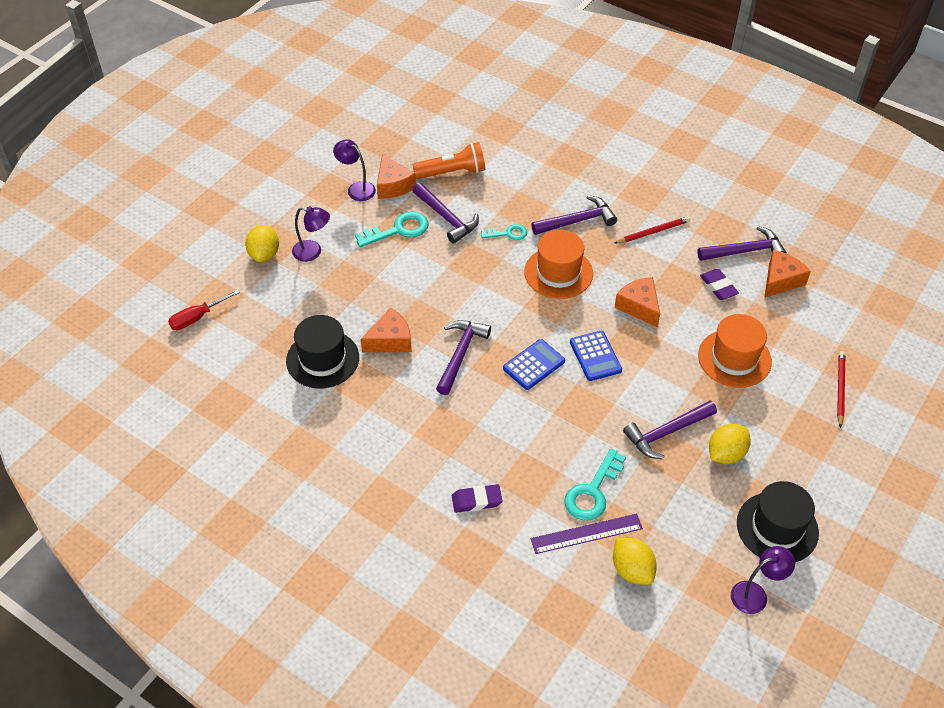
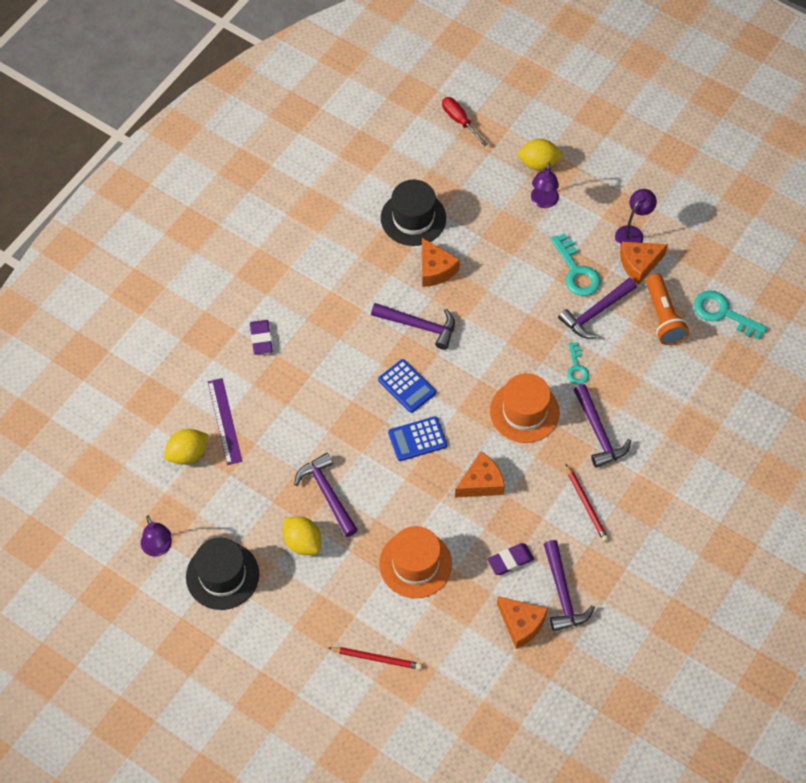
camera: 90 degrees right, 10 degrees up
(592, 491) = (266, 428): turquoise key -> turquoise key (723, 313)

